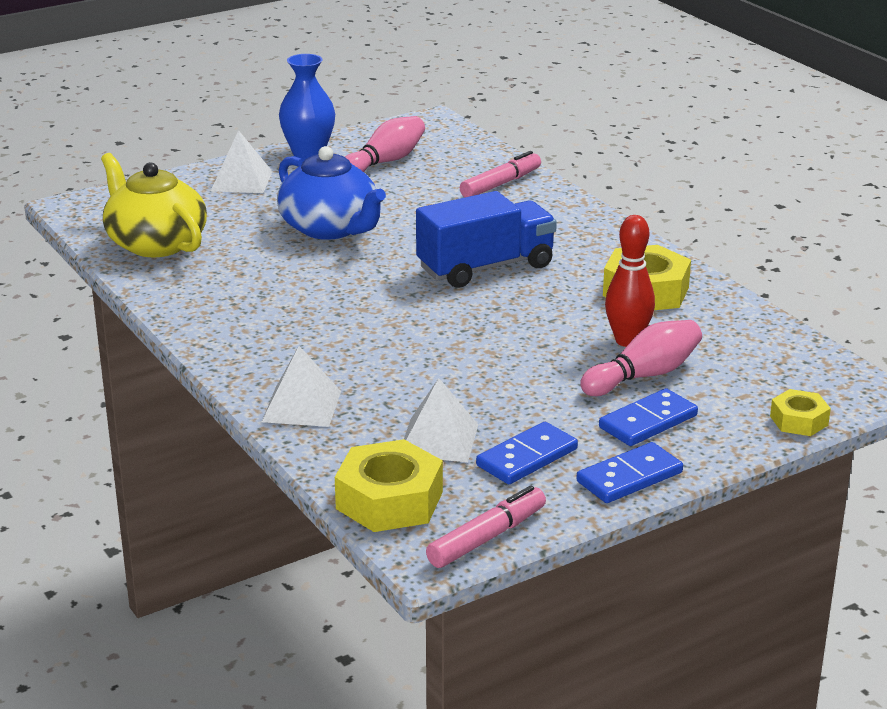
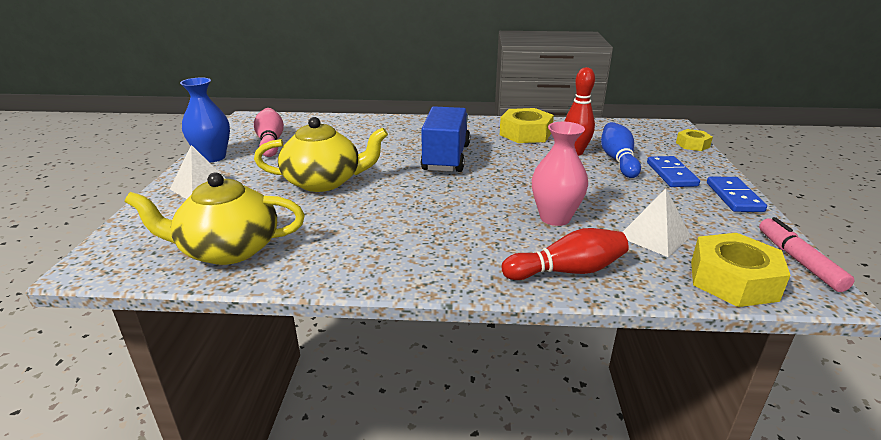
camera: 55 degrees left, 0 degrees up
(302, 406) = (567, 271): white pyramid -> red bowling pin
(330, 228) = (324, 182): blue teapot -> yellow teapot
(410, 373) = (555, 218): none -> pink vase
(500, 184) = (355, 126): pink marker -> none
(527, 457) = (695, 216): blue domino -> none
(644, 375) = (618, 160): pink bowling pin -> blue bowling pin

